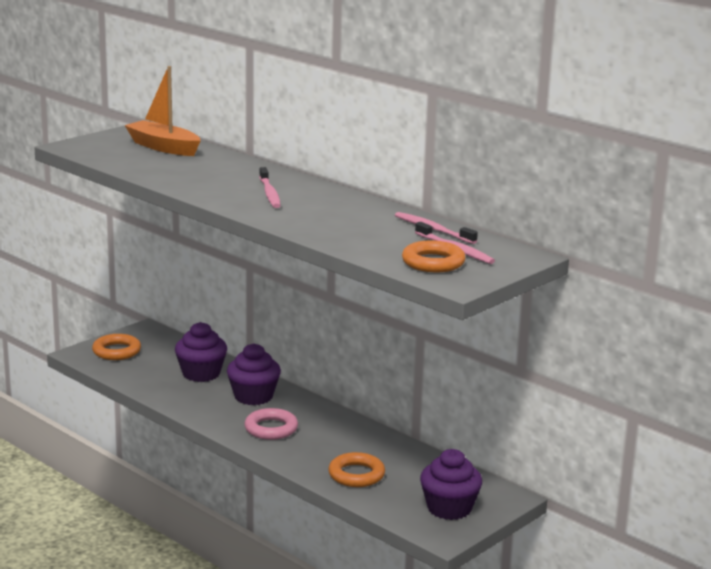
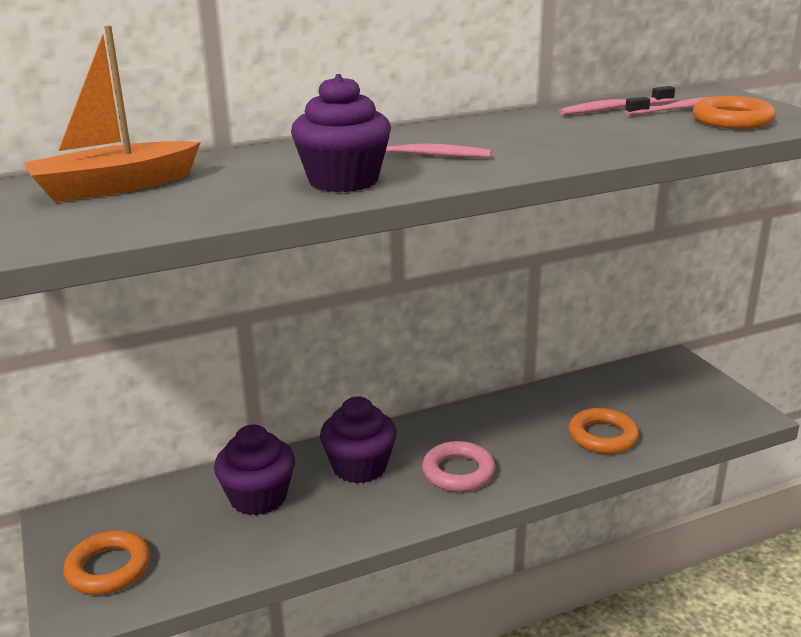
camera: 65 degrees left, 5 degrees up
(449, 508) = (693, 397): purple cupcake -> purple cupcake (343, 181)

